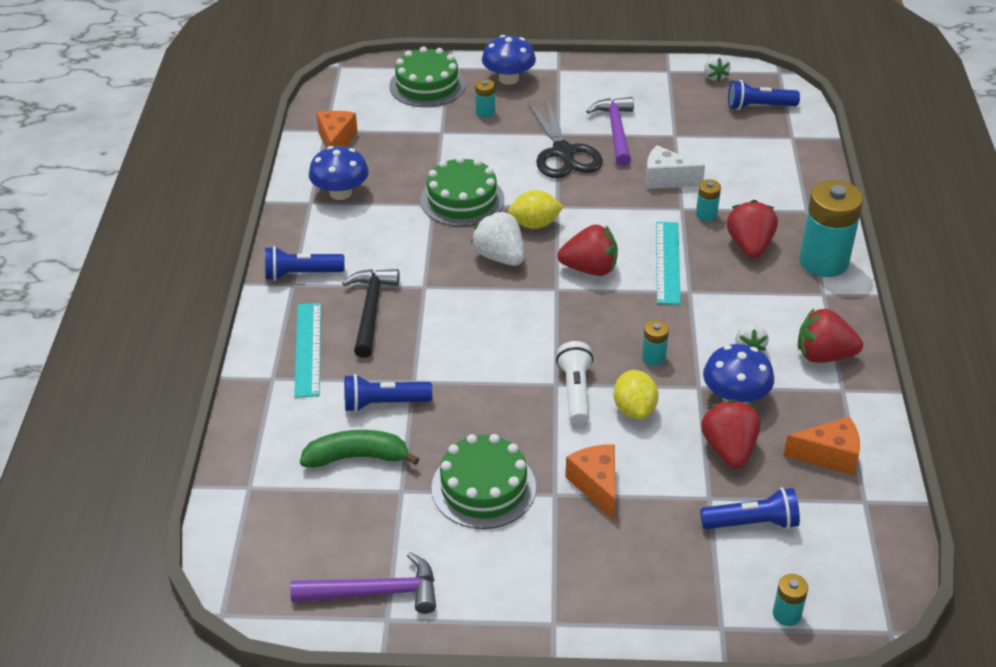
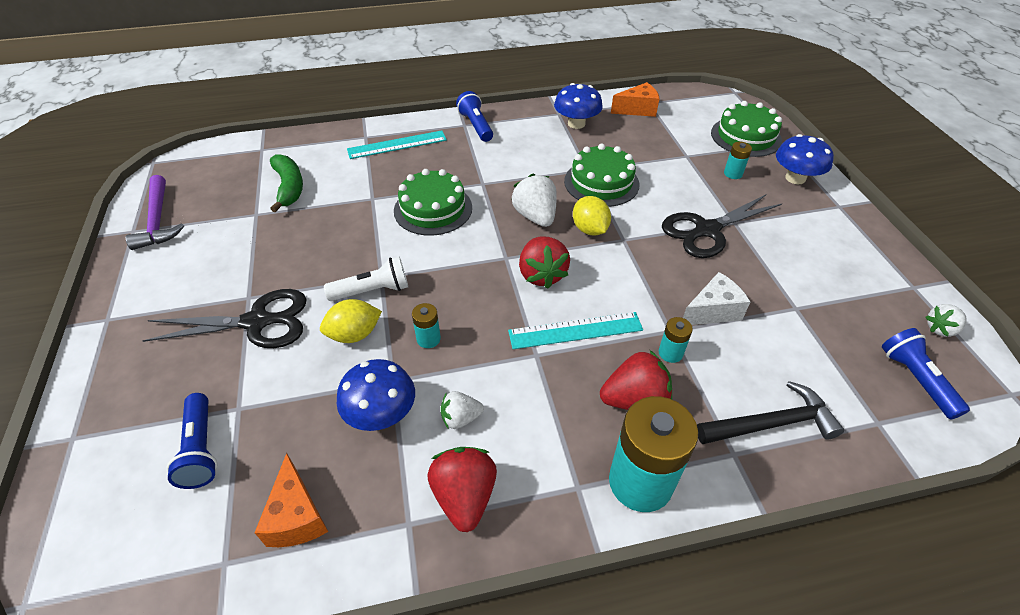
camera: 75 degrees right, 5 degrees up
(370, 310) = (446, 163): black hammer -> black hammer (771, 423)
(383, 403) = (345, 188): blue flashlight -> none
(483, 487) = (257, 255): green cake -> green cake (433, 209)
(500, 257) = (535, 216): white strawberry -> white strawberry turned 60 degrees counterclockwise
(596, 485) = (257, 322): orange cheese -> black scissors
(615, 131) = (768, 261): purple hammer -> none
(666, 179) = (712, 311): white cheese -> white cheese turned 60 degrees clockwise
(729, 449) = (304, 417): red strawberry -> none
(786, 614) = (74, 493): turquoise battery -> none

